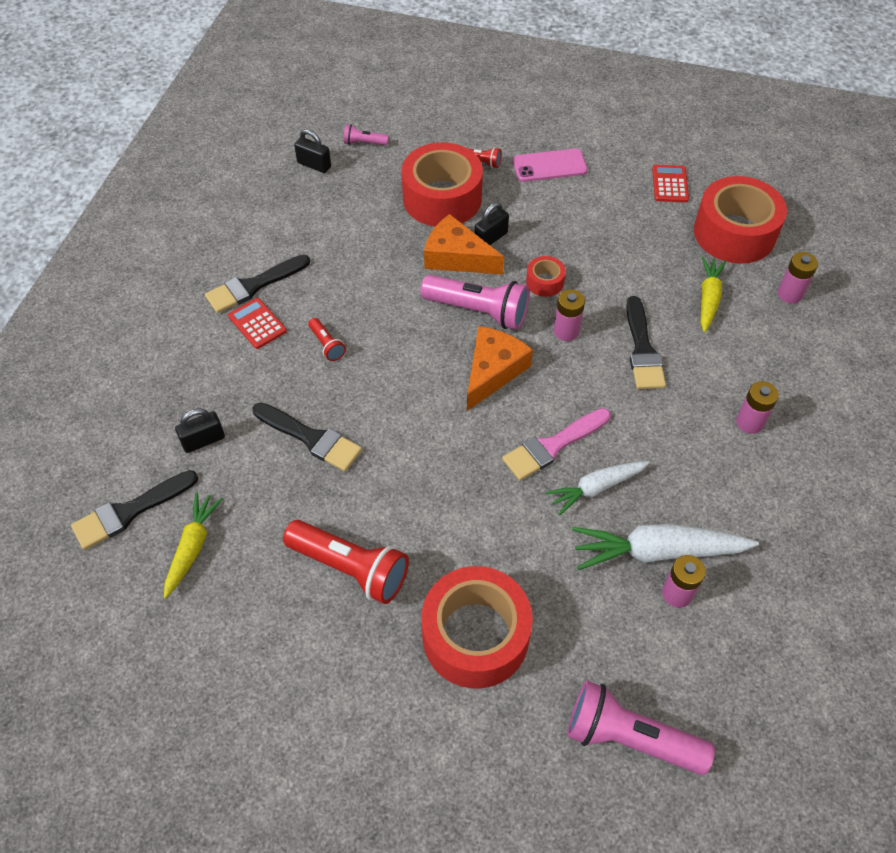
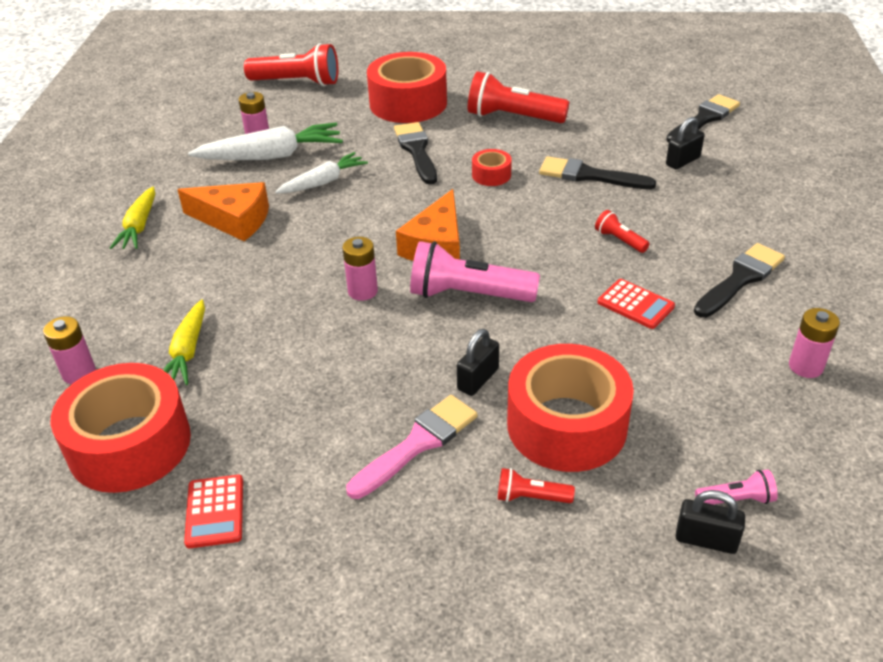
camera: 170 degrees right, 15 degrees down
(192, 547) = (639, 110): yellow carrot -> yellow carrot (139, 226)
(257, 324) = (706, 246): red calculator -> red calculator (635, 304)
(314, 165) = (786, 445): black padlock -> black padlock (706, 540)
(456, 257) = (515, 348): orange cheese -> orange cheese (234, 220)
(544, 282) = (395, 337): red tape -> red tape (491, 175)
(549, 166) = (415, 511): pink phone -> none
(553, 446) = (365, 202): pink brush -> pink brush (417, 444)
(630, 738) = (297, 82): pink flashlight -> red flashlight
(642, 349) = (275, 287): black brush -> black brush (416, 151)
(749, 422) = (170, 244): pink battery -> pink battery (805, 366)

